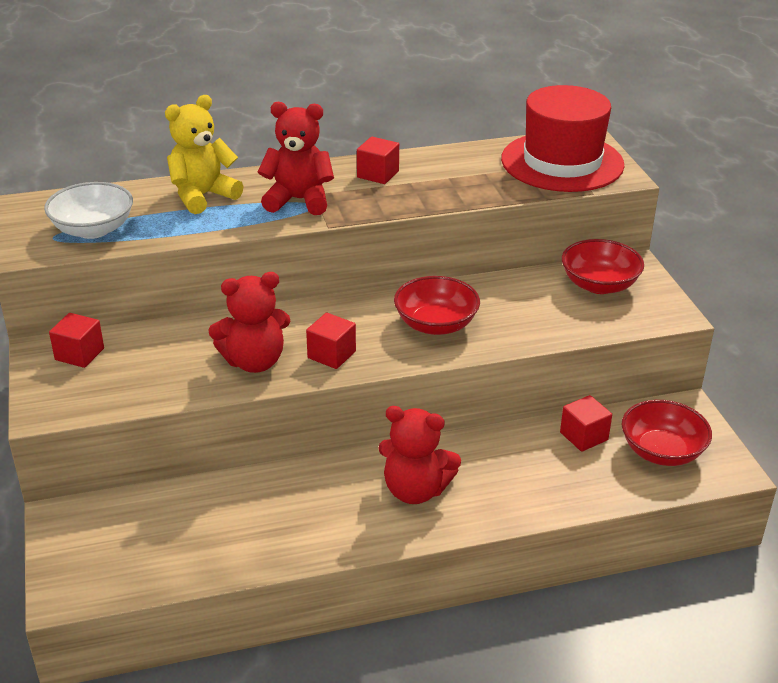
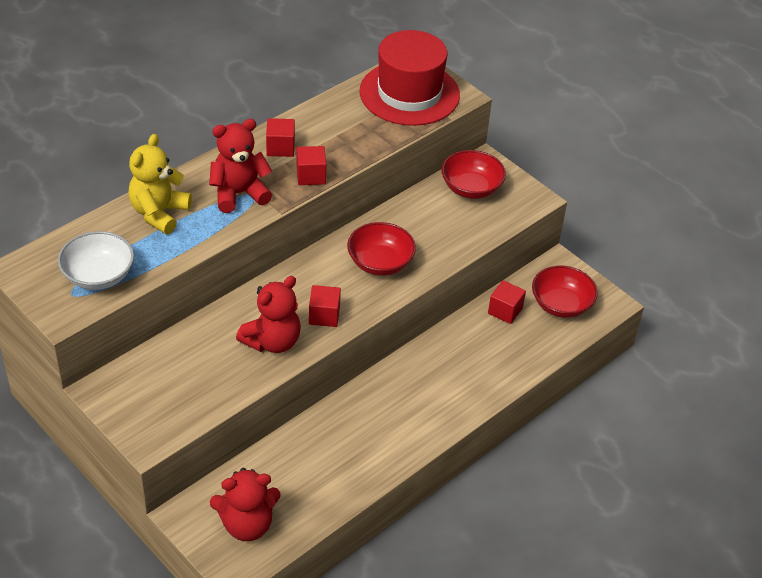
camera: 30 degrees left, 10 degrees up
(79, 354) = (133, 382): red cube -> red cube (311, 176)
(415, 490) = (420, 396): red teddy bear -> red teddy bear (247, 524)

